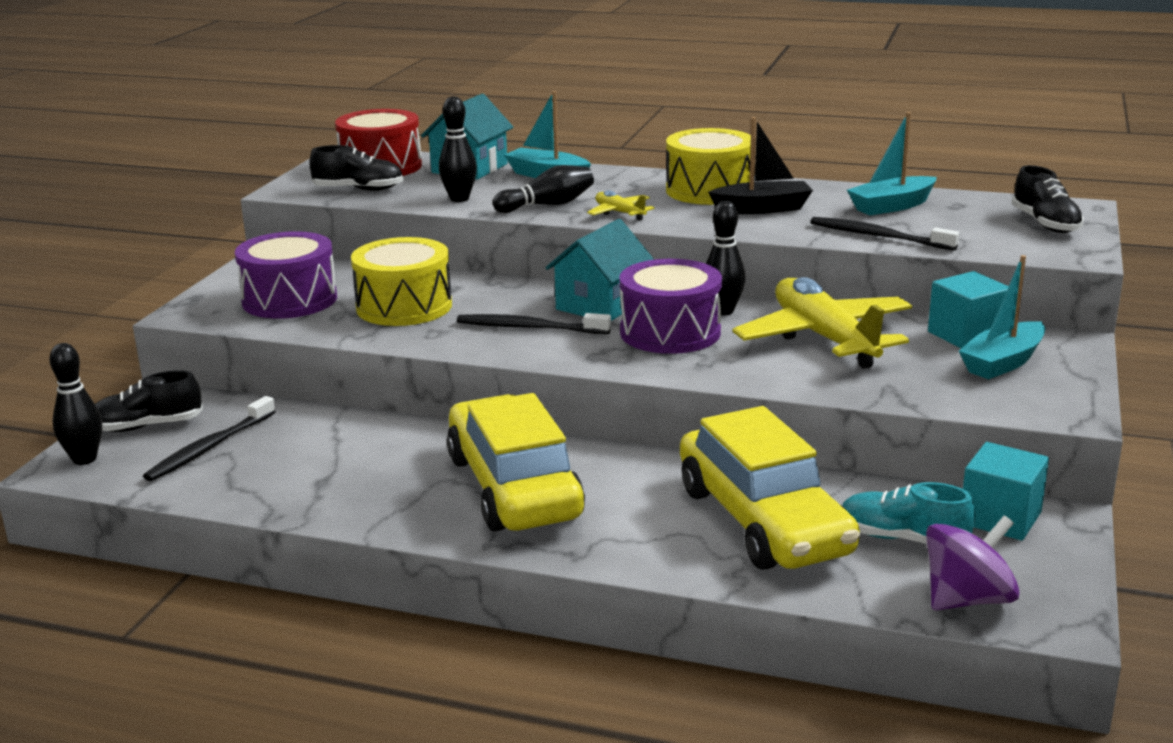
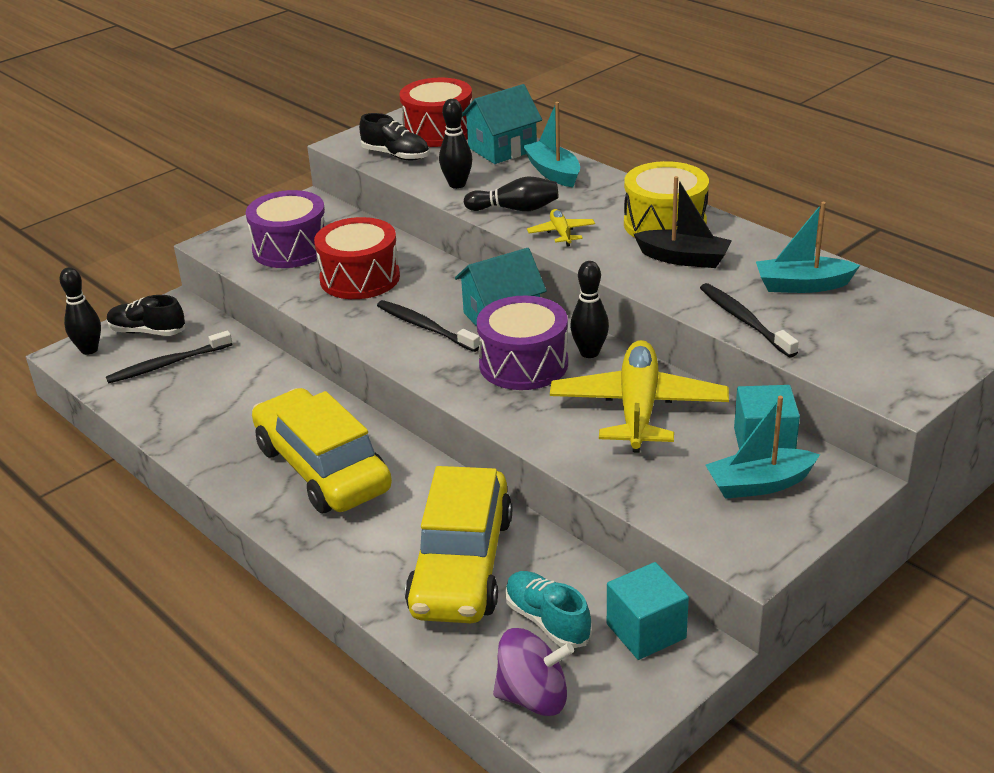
camera: 30 degrees right, 10 degrees up
(404, 306) = (360, 278): yellow drum -> red drum
(514, 487) = (322, 468): yellow car -> yellow car turned 45 degrees counterclockwise
(1045, 224) = (920, 347): black shoe -> none

